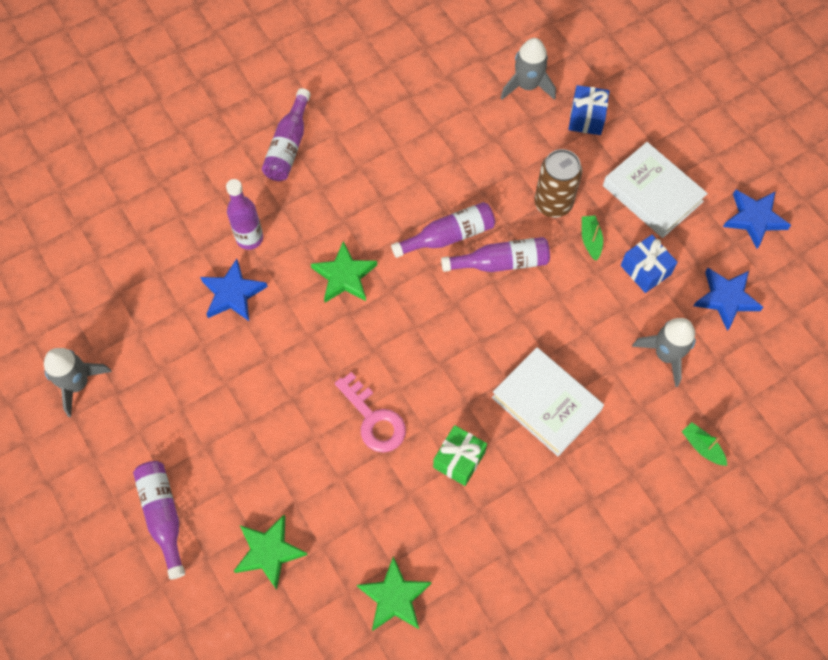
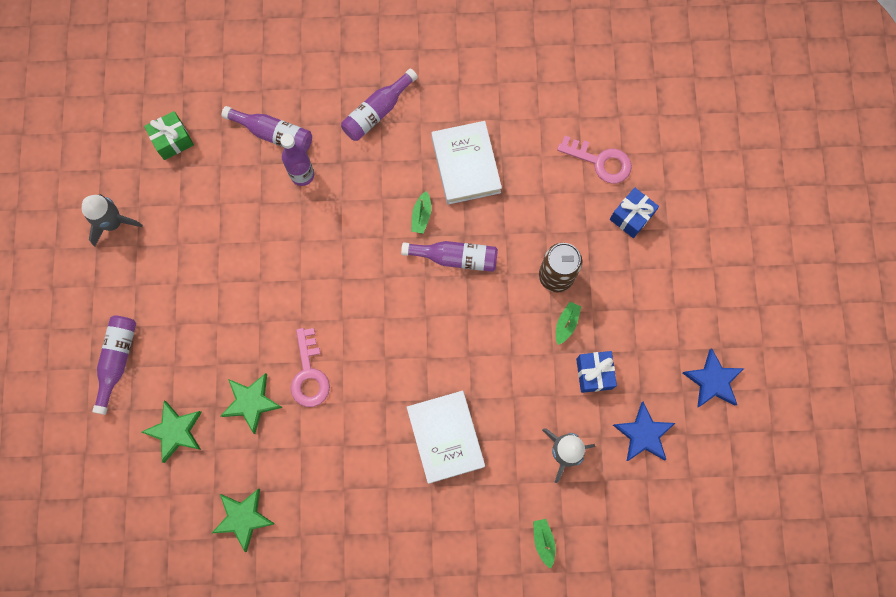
camera: 30 degrees right, 10 degrees up
(233, 293) = (264, 214): blue star -> none
(344, 276) = (355, 246): green star -> green star (251, 402)
(391, 216) = (421, 216): none -> green boat
(459, 459) = (353, 442): green gift -> green gift (172, 140)
(501, 262) = (483, 303): purple bottle -> purple bottle (273, 134)
(527, 86) = (600, 161): grey rocket -> pink key
(652, 193) = (642, 312): white book -> white book (466, 165)

